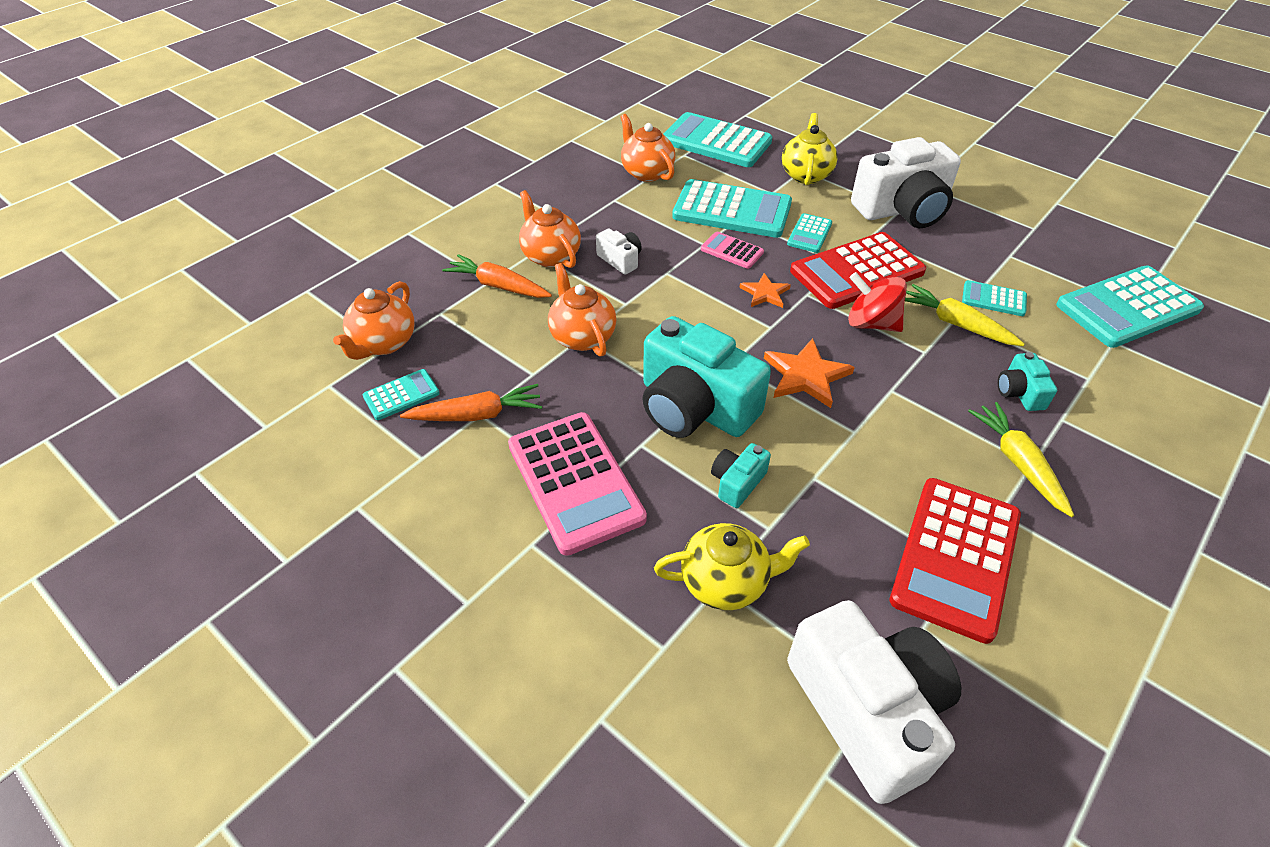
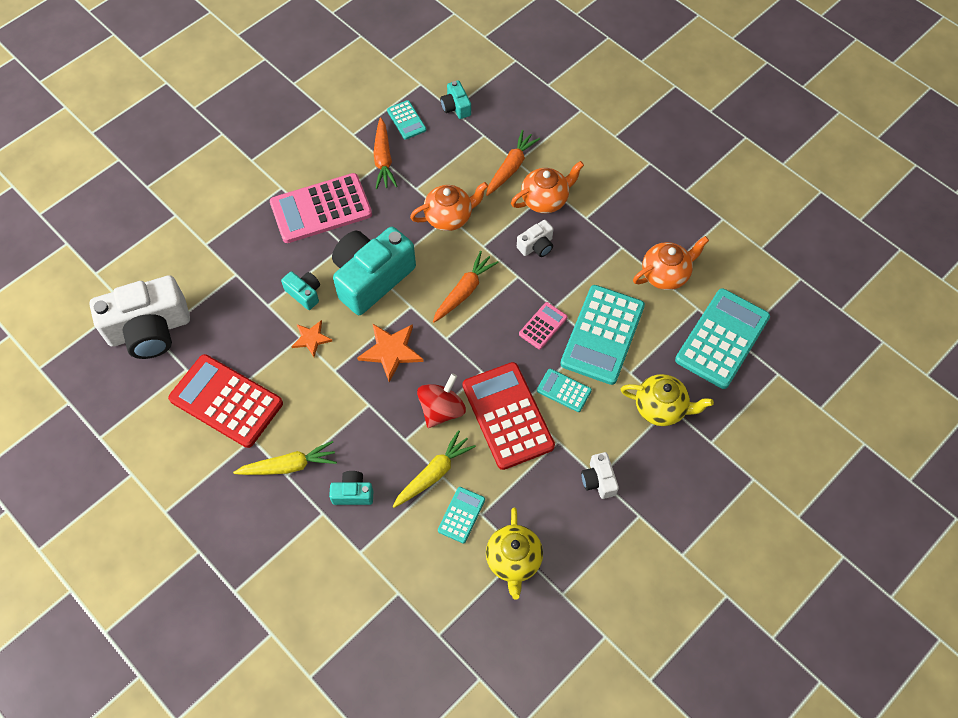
camera: 95 degrees right, 15 degrees up
(383, 343) = (456, 107): orange teapot -> turquoise camera
(698, 315) = (464, 291): none -> orange carrot
(725, 582) = (237, 277): yellow teapot -> yellow teapot (513, 560)
(765, 293) = (486, 341): orange star -> orange star (311, 338)
(902, 209) = (598, 480): white camera -> white camera, size x0.45
(1127, 307) = (438, 626): turquoise calculator -> none

